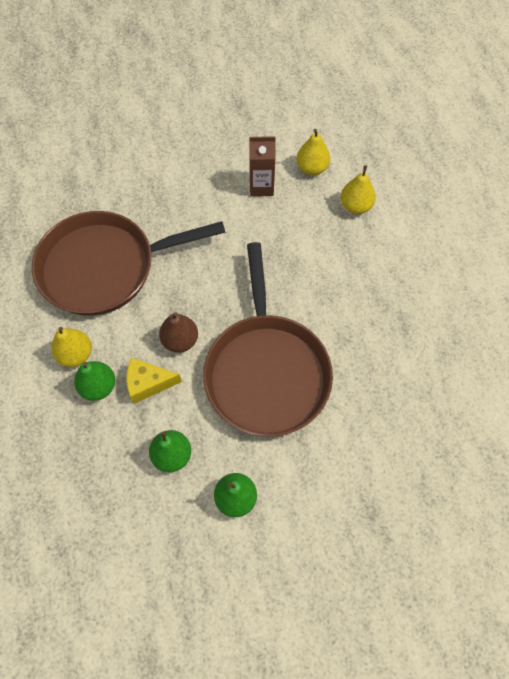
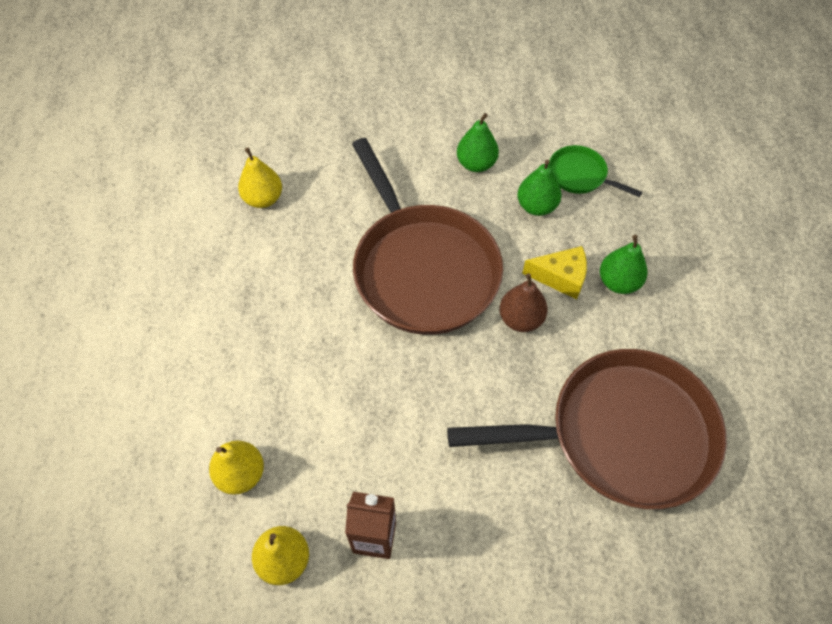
camera: 170 degrees left, 5 degrees down
(76, 354) = (649, 322): yellow pear -> yellow pear (263, 199)
(130, 502) = (580, 175): none -> green pan
(266, 372) = (423, 269): brown pan -> brown pan turned 150 degrees clockwise

